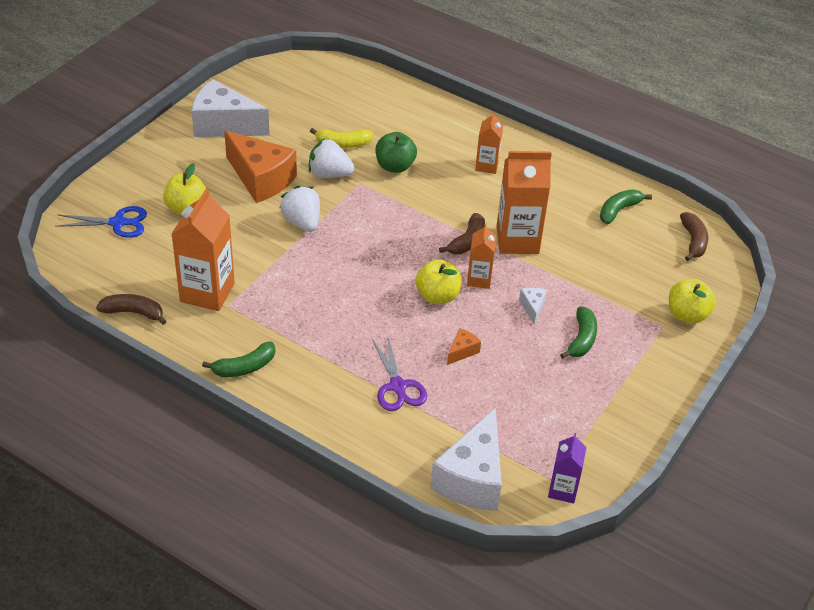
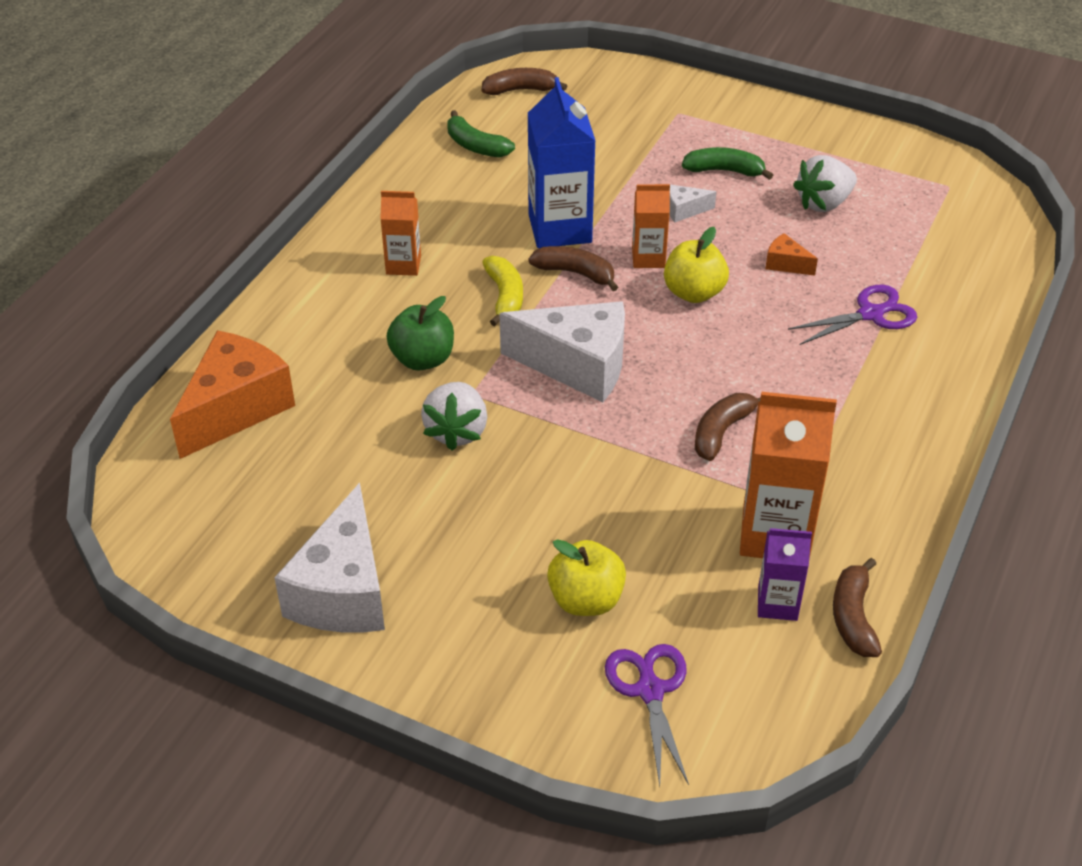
camera: 95 degrees left, 0 degrees up
(118, 223) = (650, 690): blue scissors -> purple scissors
(244, 367) = (906, 465): green banana -> none
(261, 179) = (487, 514): orange cheese -> orange cheese (236, 408)
(299, 285) = (721, 431): none -> brown banana
(302, 222) = (581, 448): white strawberry -> white strawberry (823, 203)
(343, 144) = (375, 425): yellow banana -> yellow banana (505, 297)
(472, 478) = (981, 243): white cheese -> white cheese (578, 365)
(517, 240) = (560, 228): orange carton -> blue carton
(563, 490) = (960, 178): purple carton -> purple carton (777, 603)
(687, 315) = (653, 96): yellow apple -> none

